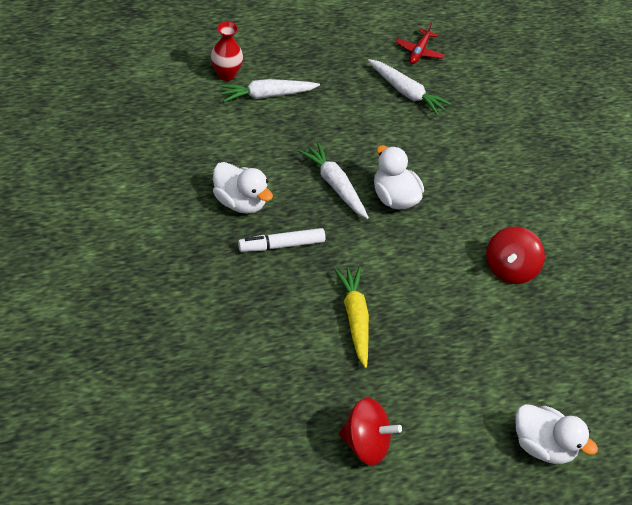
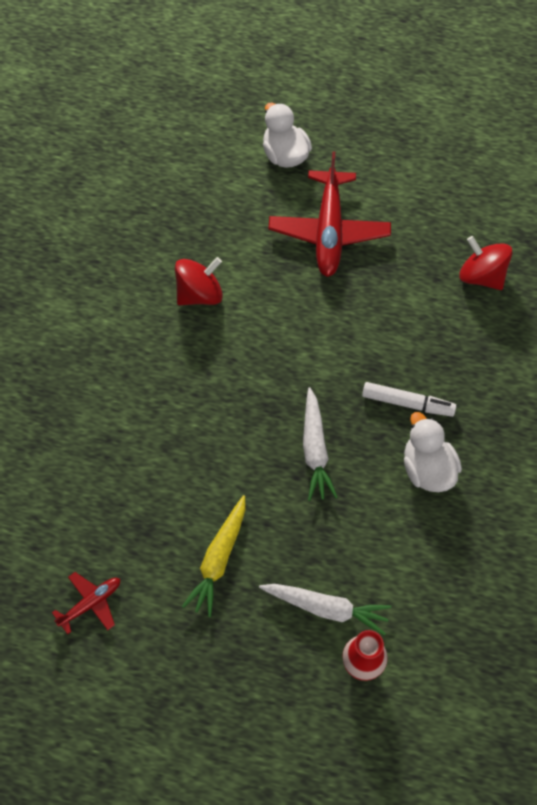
camera: 145 degrees left, 10 degrees up
(355, 318) = (376, 306): yellow carrot -> yellow carrot (219, 559)
(365, 443) = (424, 209): red spinning top -> red spinning top (481, 276)
(394, 197) = (261, 411): white duck -> none
(406, 92) = (153, 544): white carrot -> none
(442, 375) = (329, 231): none -> red plane

